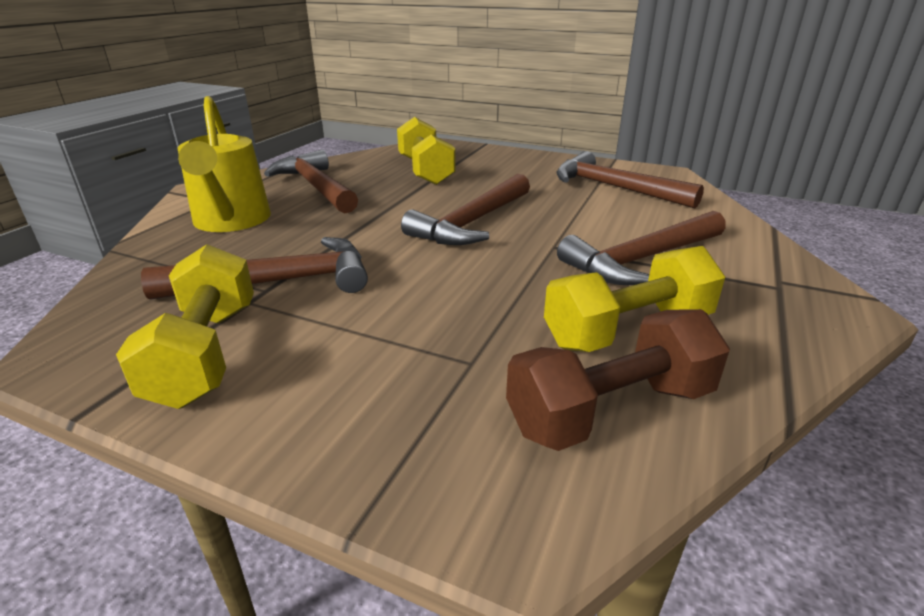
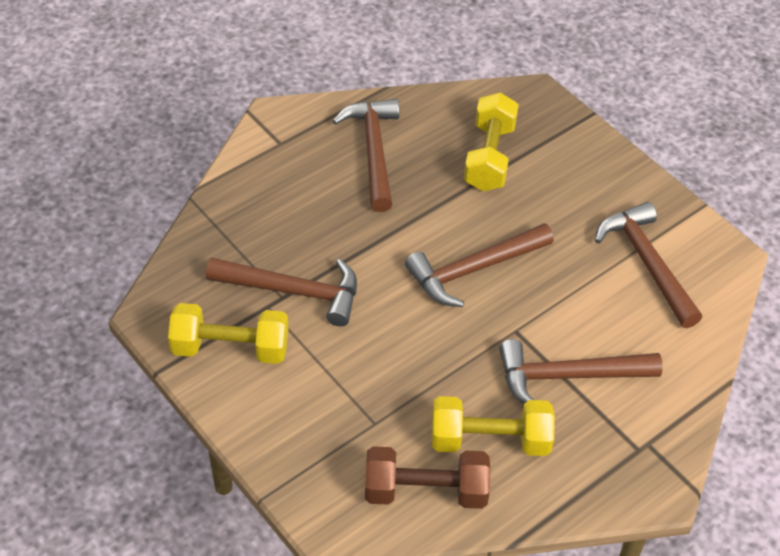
camera: 25 degrees right, 20 degrees up
(206, 353) = (230, 348): yellow dumbbell -> yellow dumbbell turned 75 degrees clockwise
(231, 221) = (285, 189): yellow watering can -> none

